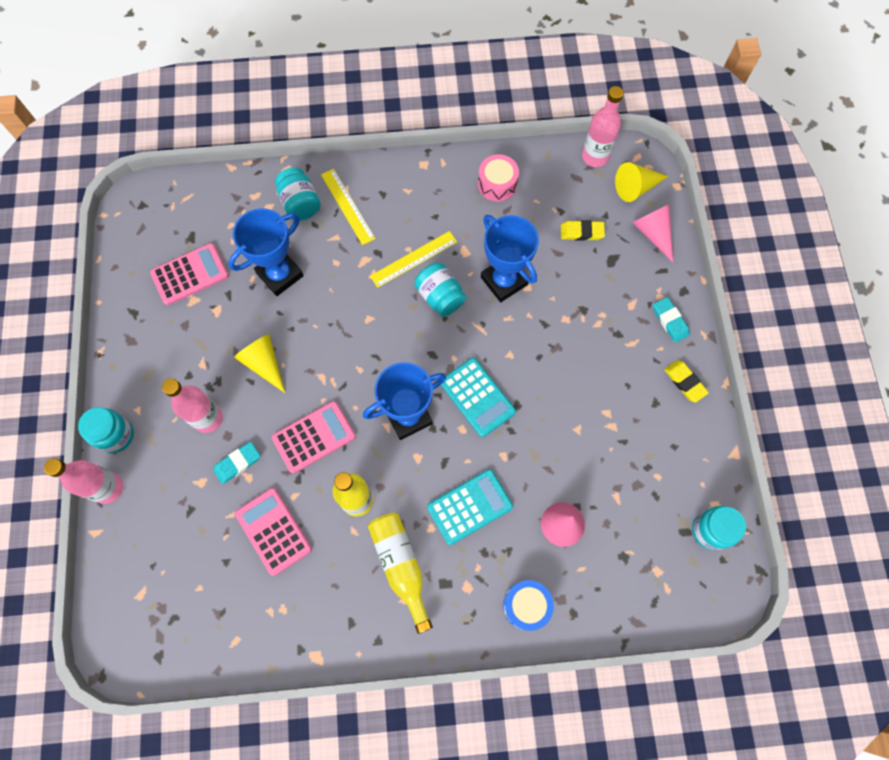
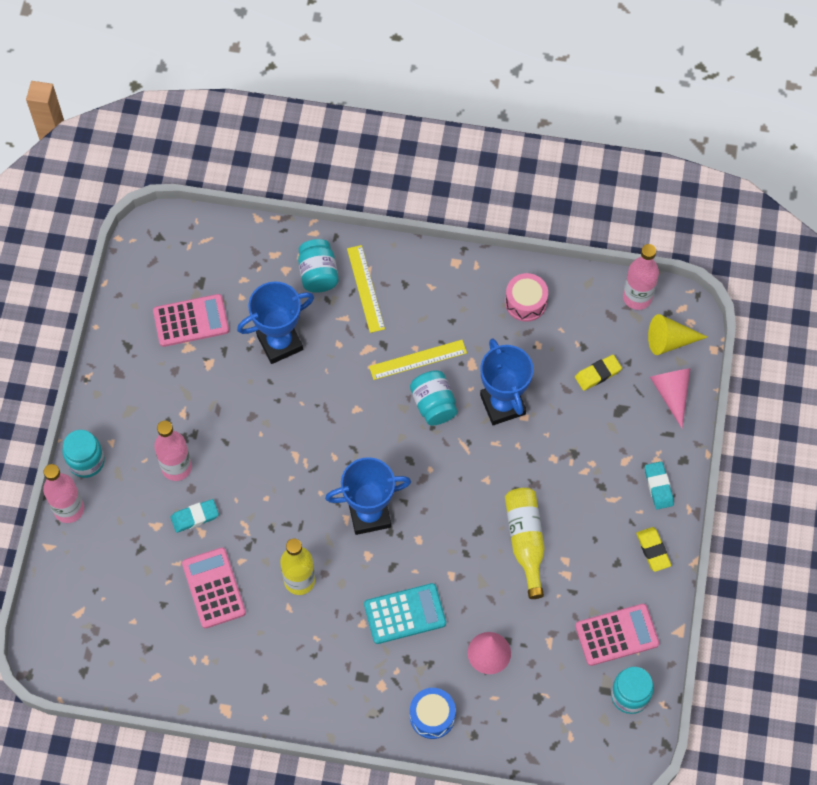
camera: 15 degrees right, 5 degrees down
(264, 363) = (242, 427): yellow cone -> none
(314, 437) = (273, 510): pink calculator -> pink calculator (616, 635)
(401, 566) = (324, 650): yellow bottle -> yellow bottle (525, 541)
(477, 397) = (442, 513): turquoise calculator -> none
(581, 232) = (598, 374): yellow eraser -> yellow eraser turned 45 degrees counterclockwise

